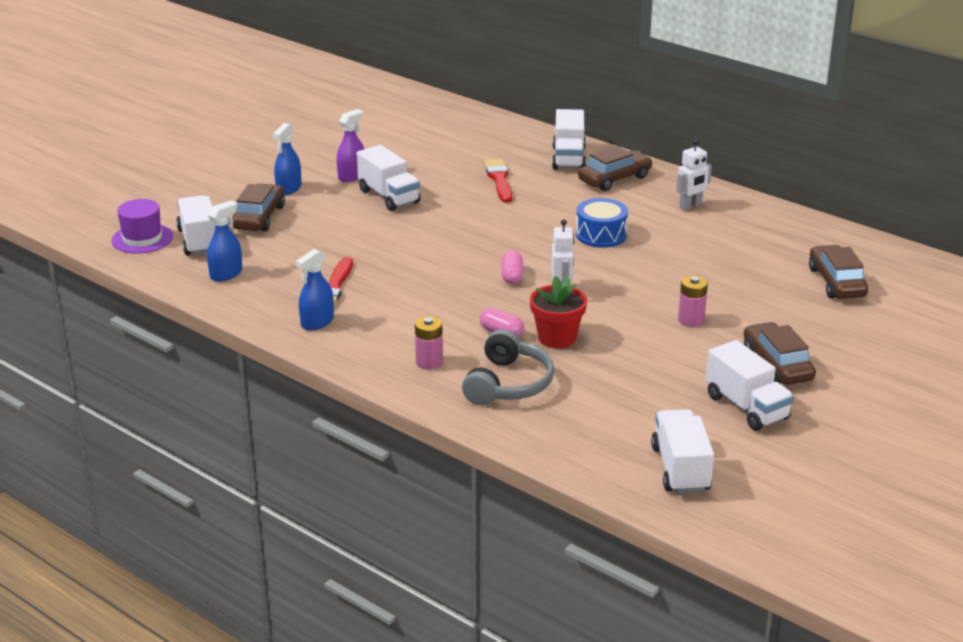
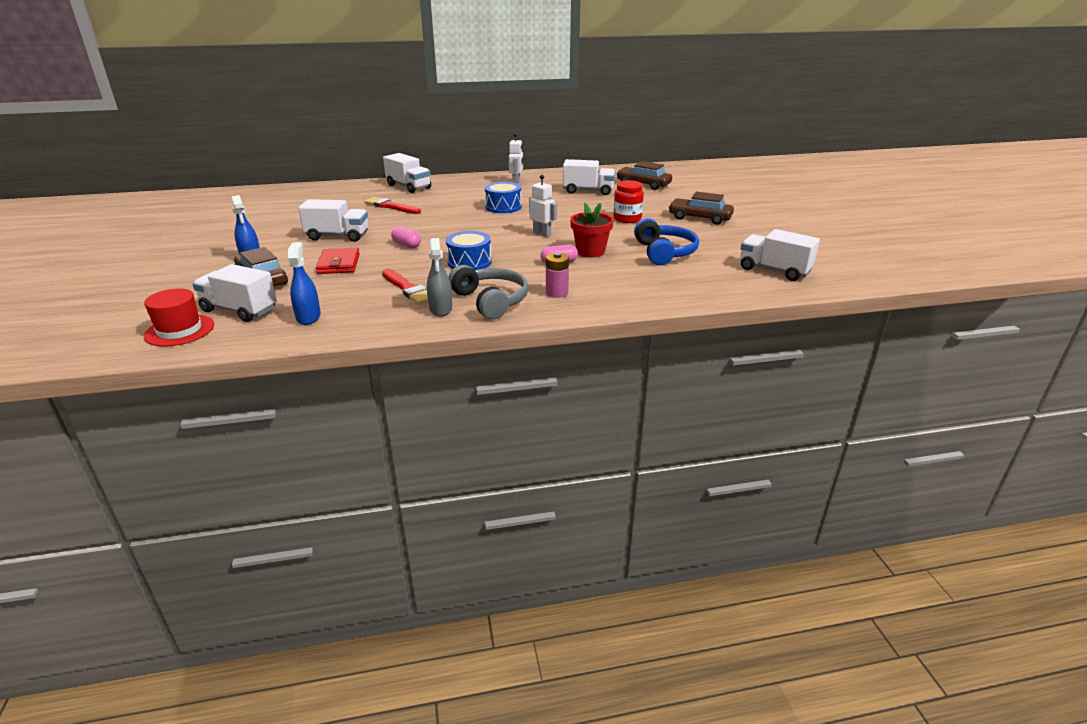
camera: 50 degrees left, 0 degrees up
(142, 238) = (179, 330): purple hat -> red hat
(317, 322) = (441, 309): blue spray bottle -> grey spray bottle
(334, 231) = (339, 264): none -> red wallet
(351, 176) = (286, 237): purple spray bottle -> none
(431, 287) = (469, 262): none -> blue drum
(508, 384) = (619, 280): grey headphones -> grey headphones (490, 301)
(512, 276) = (502, 239): pink capsule -> pink capsule (406, 245)
(614, 179) = (454, 186): brown car -> none
(624, 381) = (664, 252): none -> blue headphones
(691, 320) = (627, 219): pink battery -> red jar
(746, 407) = (731, 237): white truck -> white truck (588, 191)

